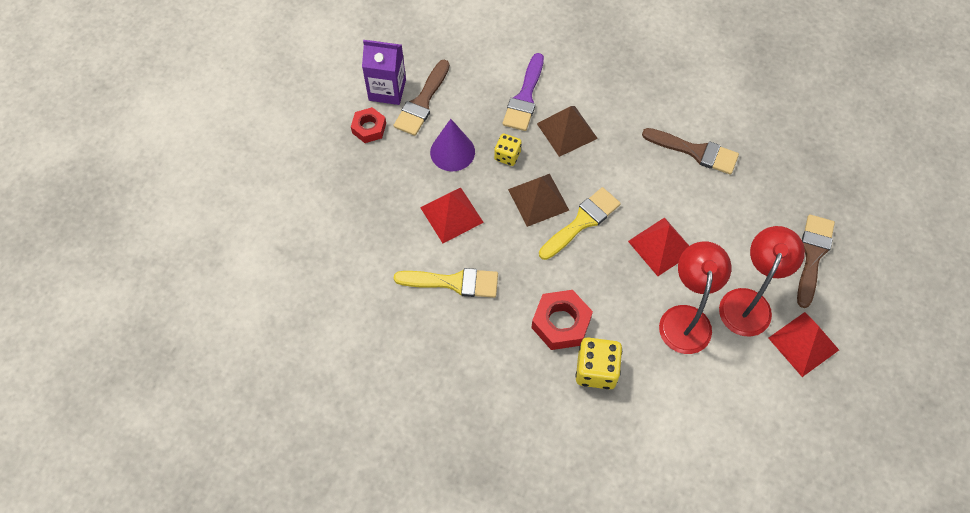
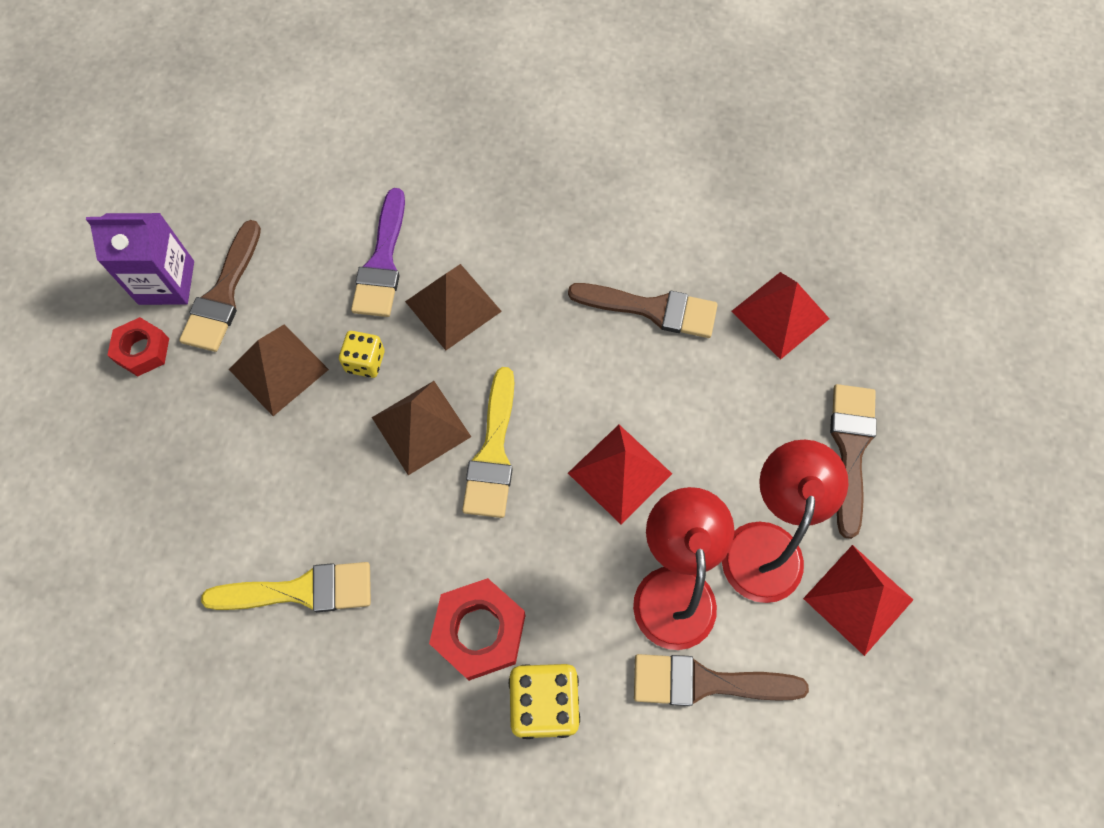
camera: 10 degrees left, 5 degrees up
(451, 215) = (287, 475): red pyramid -> red pyramid (780, 315)
(452, 152) = (278, 369): purple cone -> brown pyramid
(582, 222) = (493, 453): yellow brush -> yellow brush turned 150 degrees clockwise
(699, 375) = (706, 682): none -> brown brush

